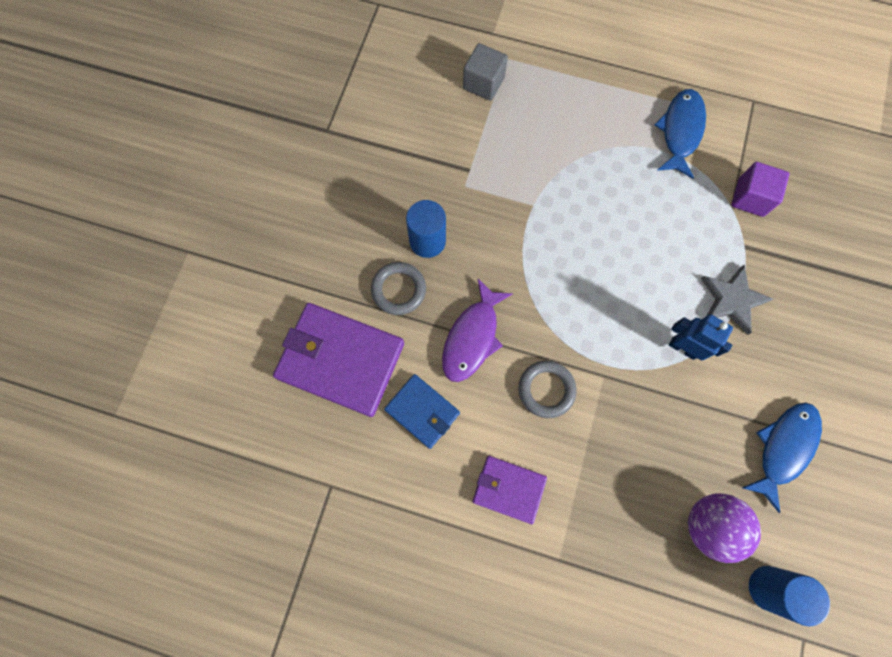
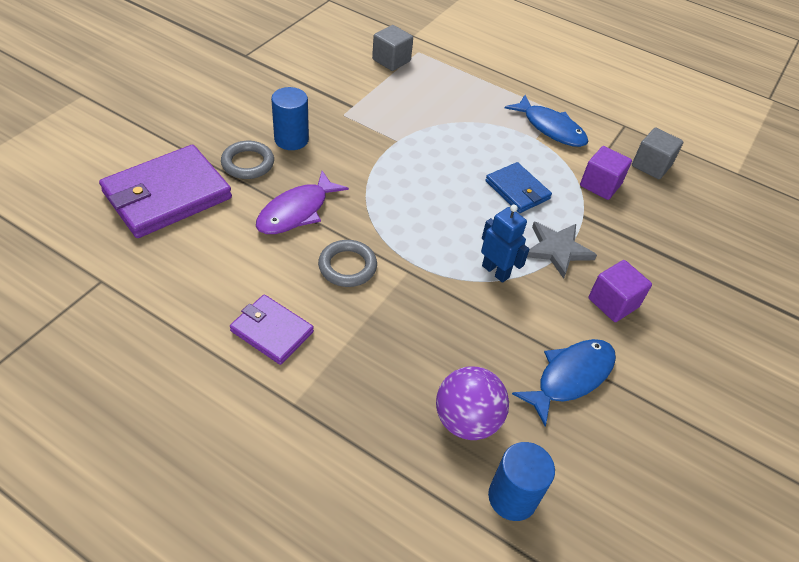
camera: 10 degrees right, 25 degrees down
(340, 360) = (167, 195): purple wallet -> purple wallet turned 75 degrees counterclockwise
(422, 411) = (221, 250): blue wallet -> blue wallet (517, 190)
(680, 131) = (550, 128): blue fish -> blue fish turned 105 degrees clockwise
(793, 152) = (651, 165): none -> grey cube
(799, 348) = (613, 302): none -> purple cube

